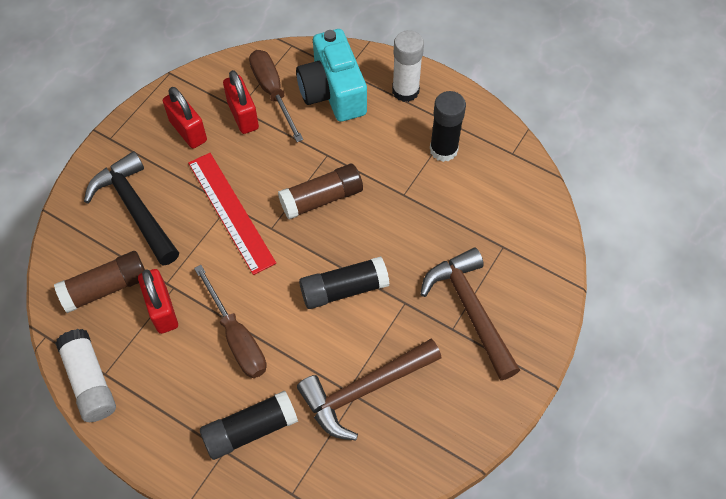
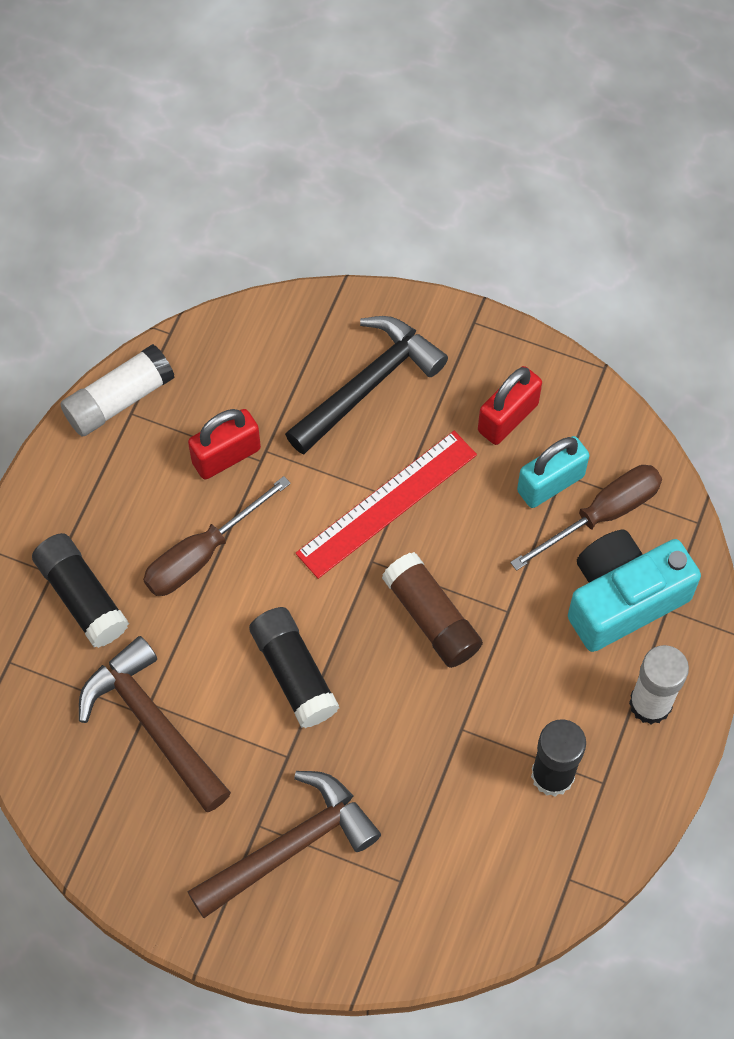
camera: 80 degrees right, 5 degrees up
(106, 288) = (246, 382): brown glue stick -> none
(243, 116) = (550, 483): red padlock -> turquoise padlock

